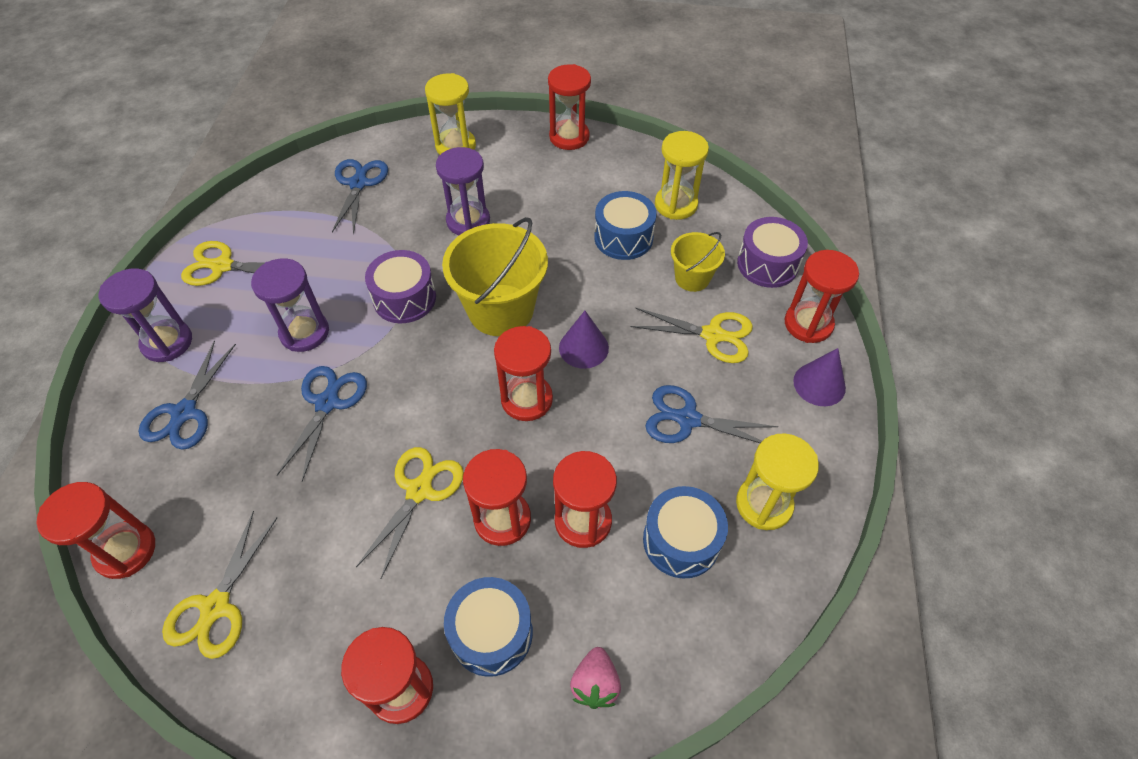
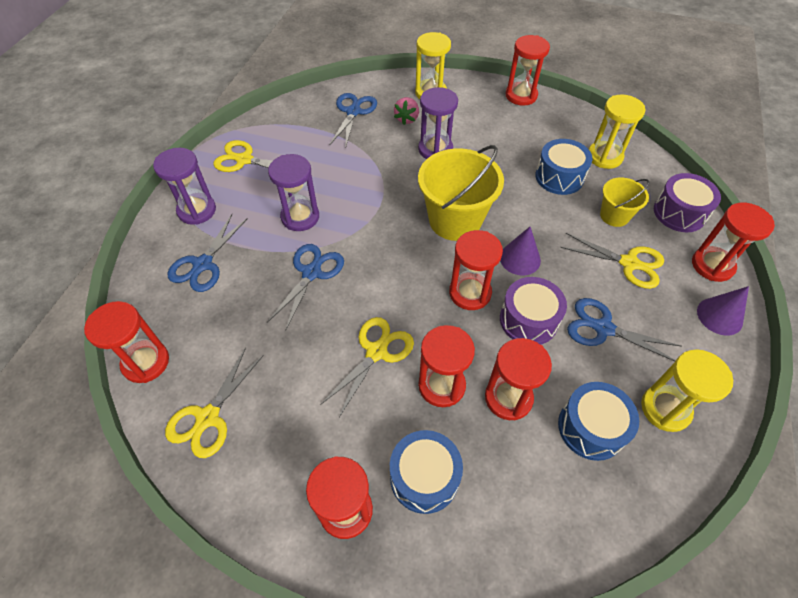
camera: 10 degrees right, 0 degrees up
(404, 298) = (380, 201): purple drum -> purple drum (528, 320)
(595, 684) = (508, 536): pink strawberry -> pink strawberry (407, 119)

